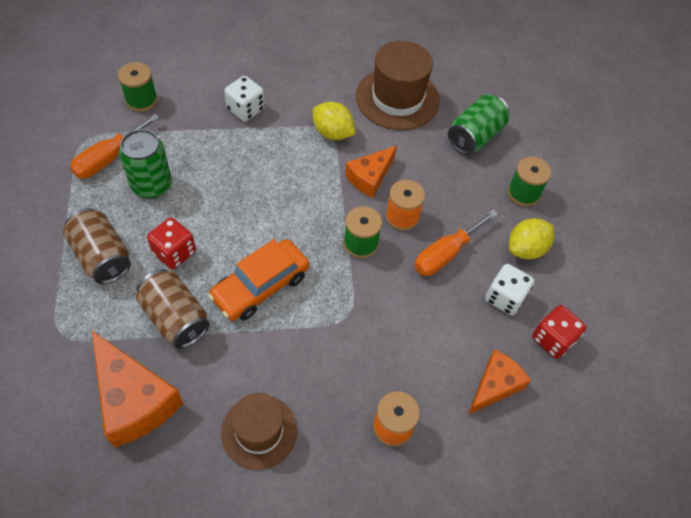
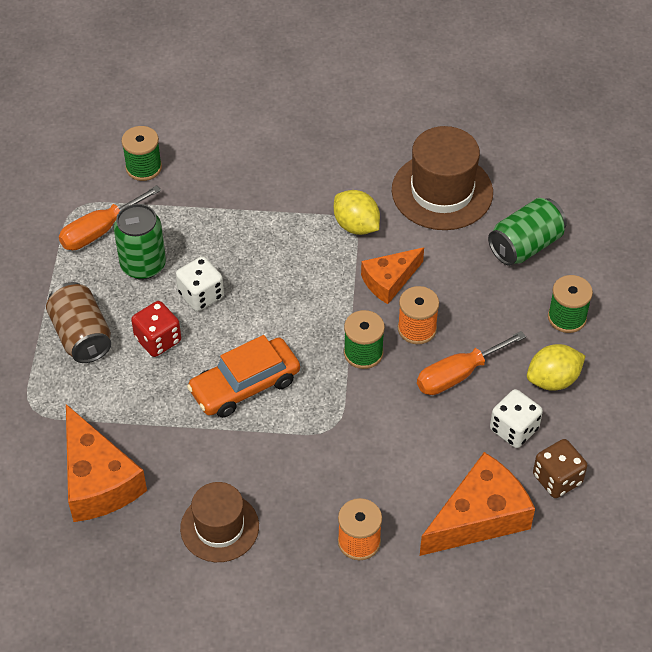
camera: 15 degrees right, 5 degrees down
(175, 318) = (150, 407): brown can -> none
(245, 109) = (260, 189): white dice -> white dice (201, 295)
(495, 385) = (479, 517): orange cheese -> orange cheese, size x1.59
(553, 339) = (557, 479): red dice -> brown dice

